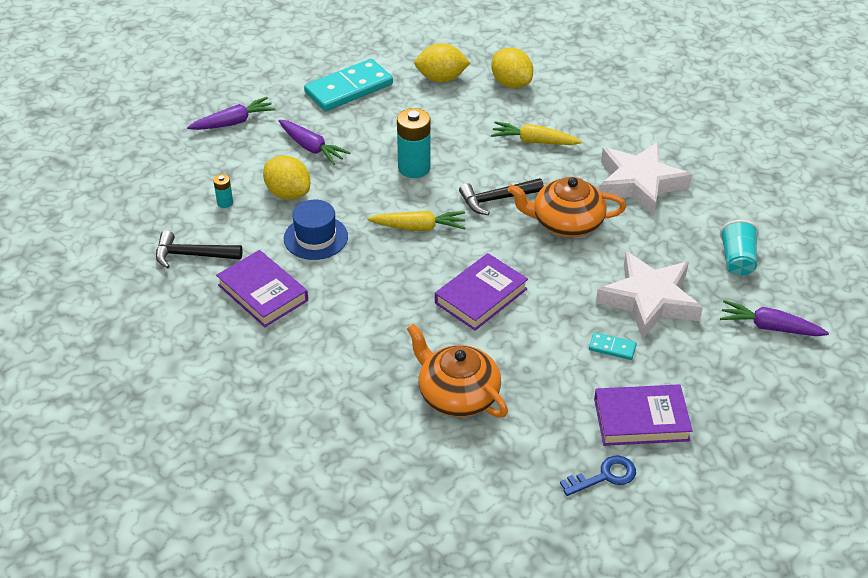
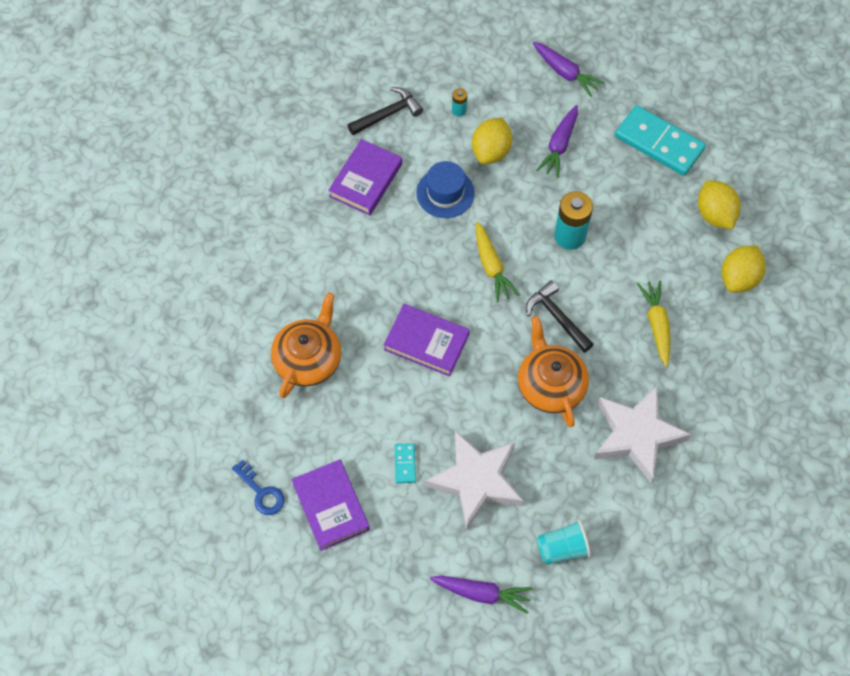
camera: 70 degrees right, 20 degrees up
(192, 255) = (388, 114): black hammer -> black hammer turned 75 degrees clockwise
(769, 327) = (482, 593): purple carrot -> purple carrot turned 105 degrees clockwise

